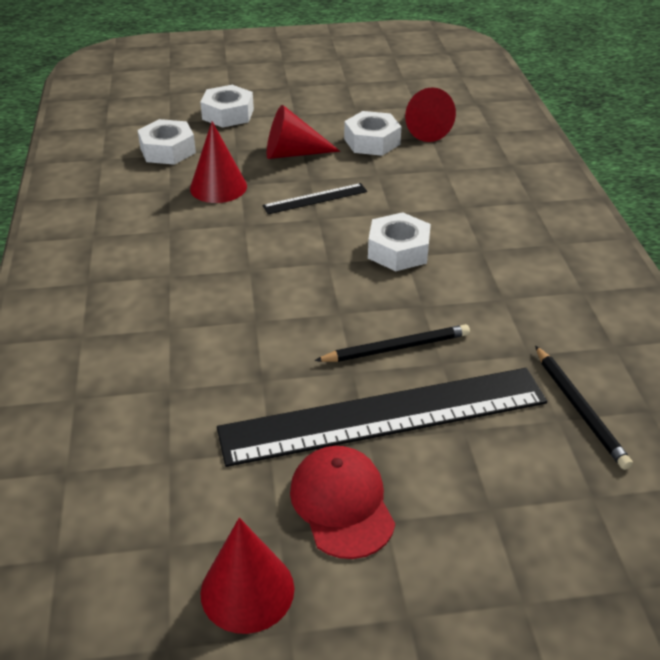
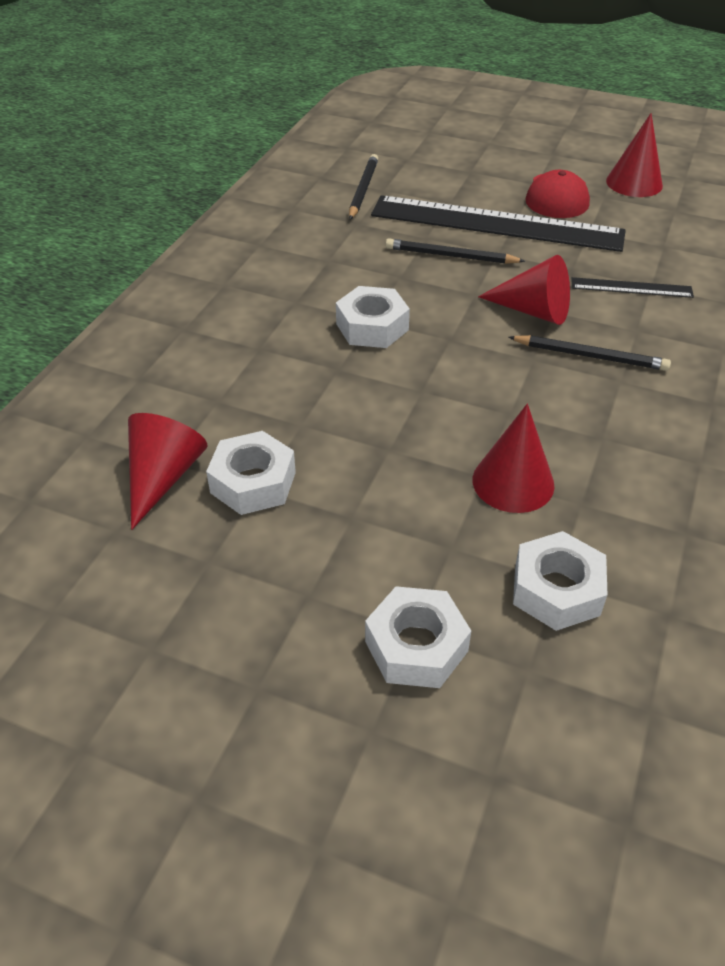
camera: 150 degrees left, 5 degrees up
(203, 288) = (590, 356): none -> black pencil
(293, 153) = (376, 504): red cone -> red cone (533, 311)
(315, 198) = (404, 417): black ruler -> black ruler (631, 288)

